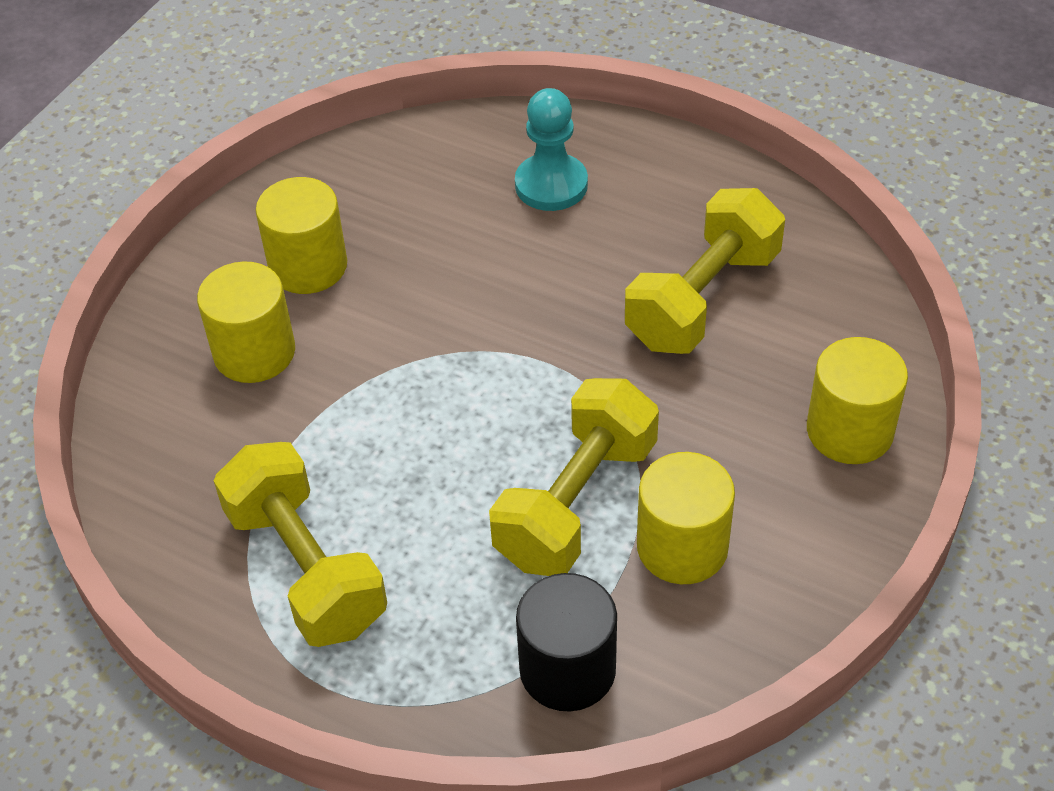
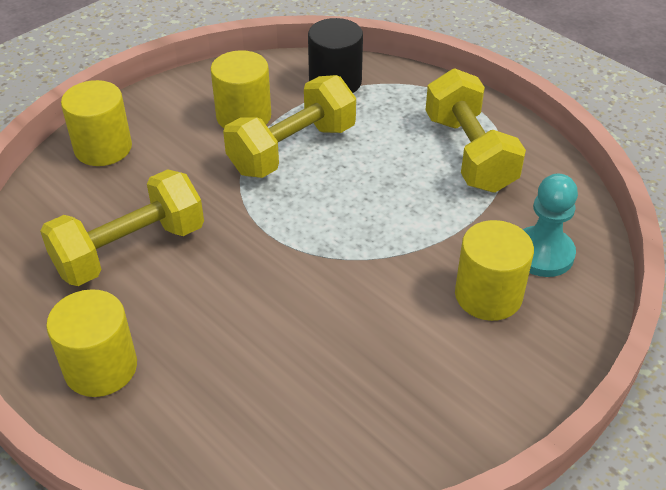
camera: 165 degrees left, 5 degrees down
(308, 266) = (431, 361): yellow cylinder -> yellow cylinder (101, 368)
(551, 185) = (186, 385): turquoise pawn -> turquoise pawn (542, 254)

